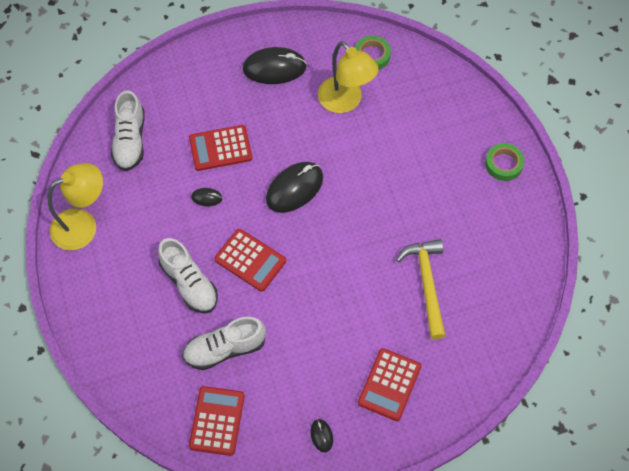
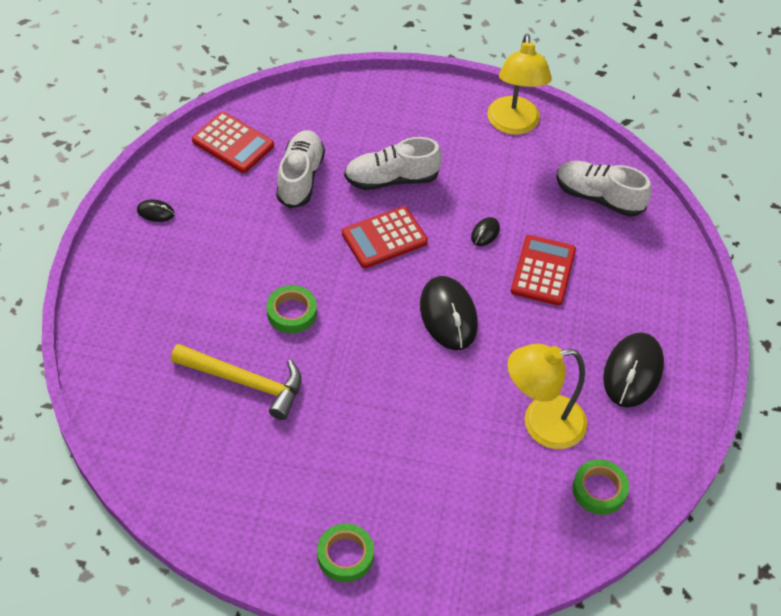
camera: 115 degrees right, 10 degrees down
(353, 286) = (291, 312): none -> green tape
(389, 384) = (161, 290): red calculator -> none

